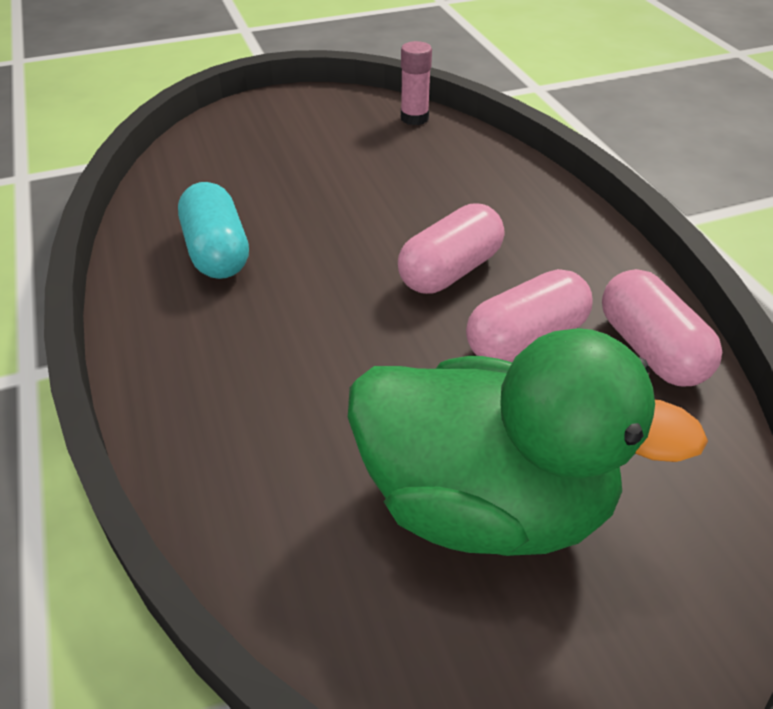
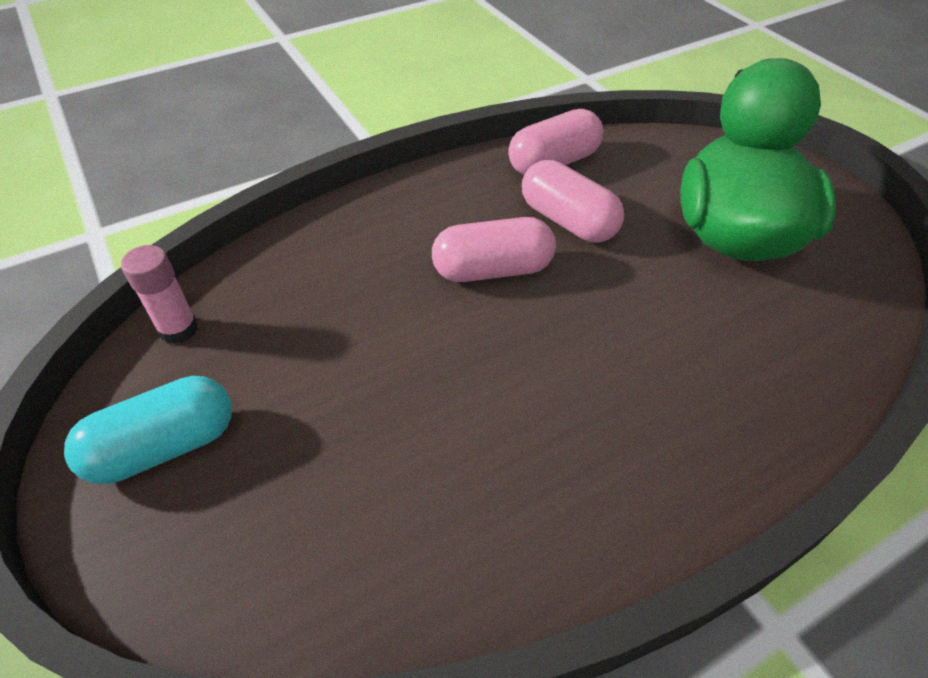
camera: 100 degrees left, 5 degrees up
(217, 252) = (514, 476): turquoise capsule -> turquoise capsule (164, 446)
(450, 271) = (493, 270): pink capsule -> pink capsule turned 45 degrees counterclockwise

